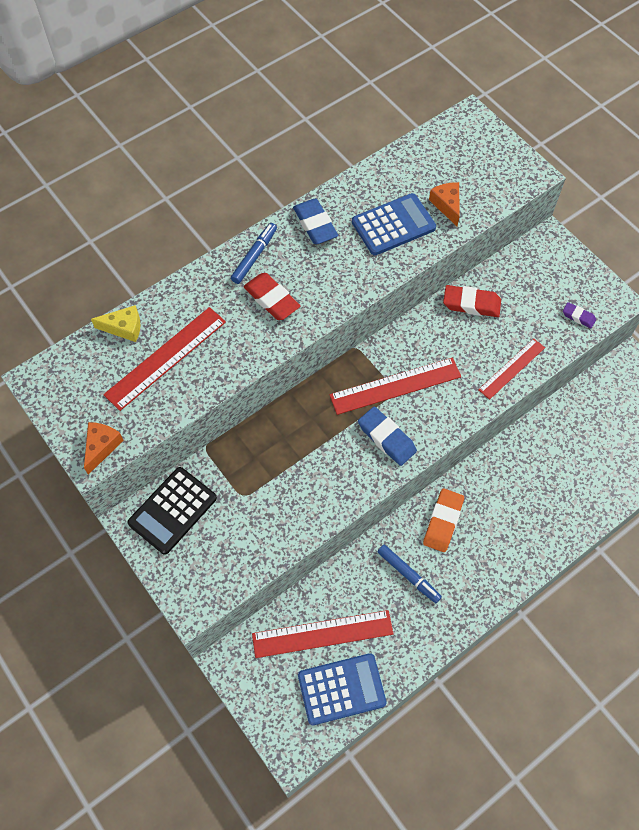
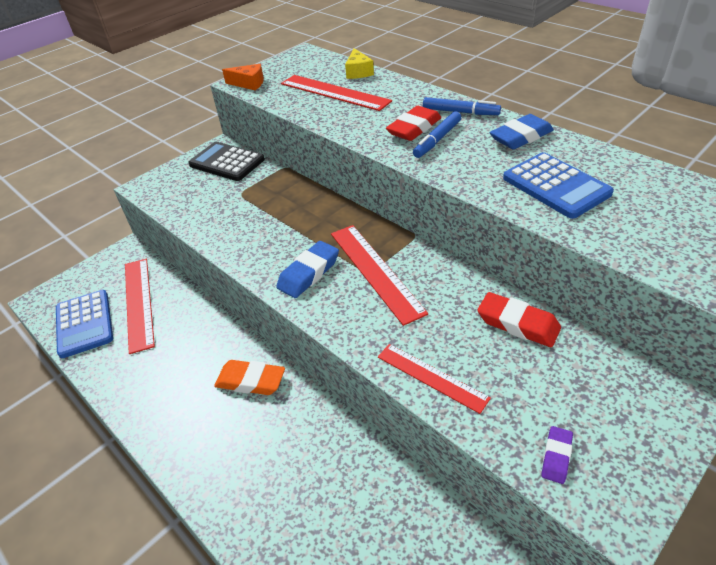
camera: 85 degrees right, 20 degrees down
(408, 575) = (190, 358): blue marker -> blue marker (437, 140)
(447, 205) = (619, 223): orange cheese -> none
(471, 304) = (518, 324): red eraser -> red eraser turned 60 degrees counterclockwise

